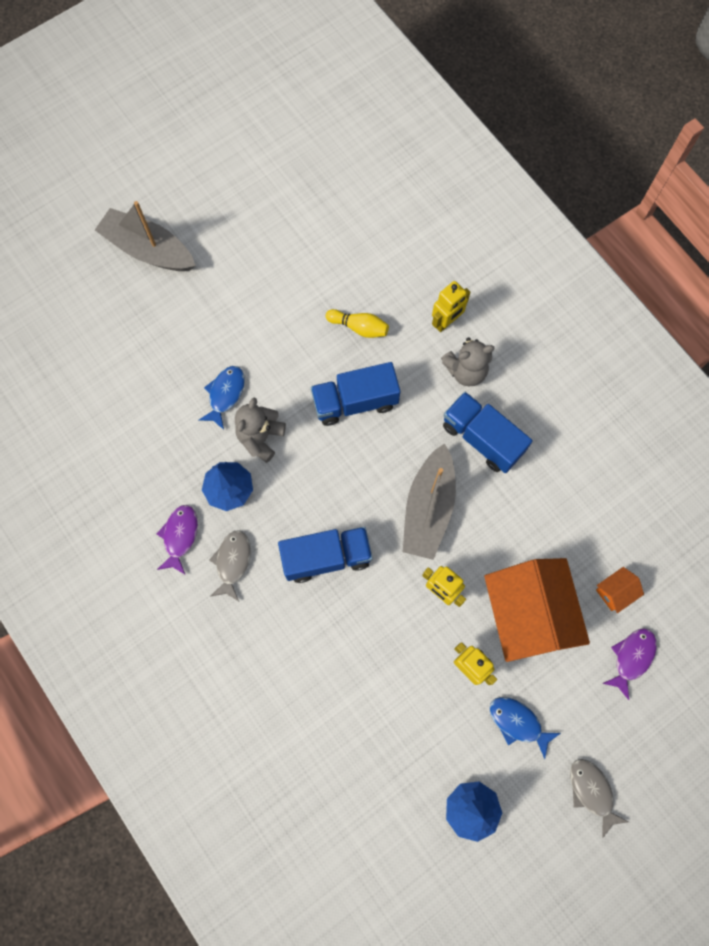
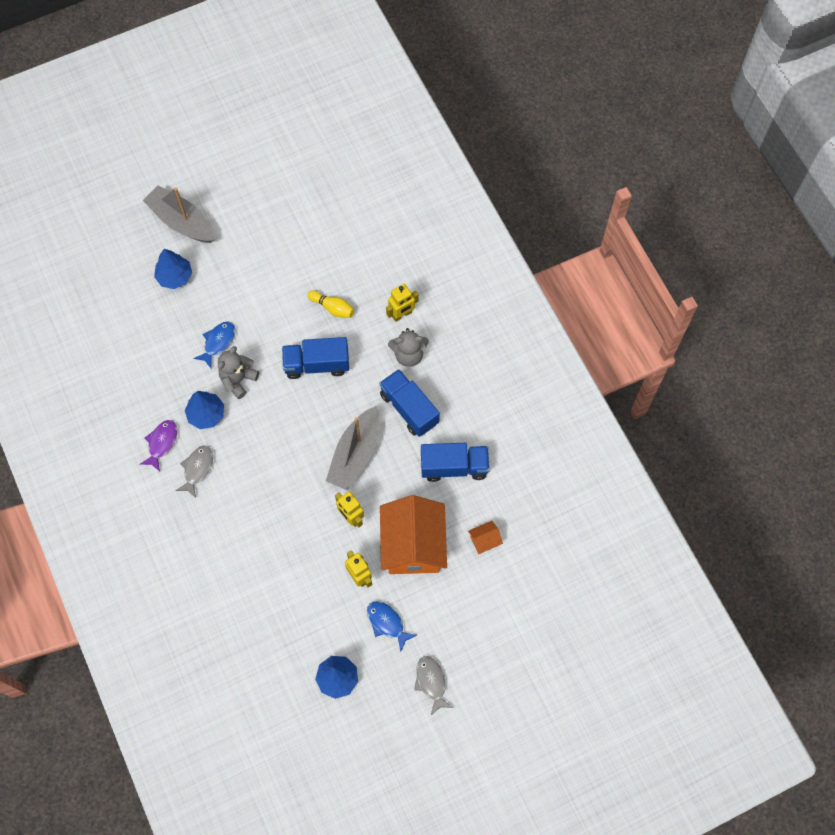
camera: 10 degrees right, 5 degrees down
(153, 320) = (175, 276): none -> blue tree
(326, 557) = (269, 477): blue truck -> blue truck (454, 467)
(631, 658) = (485, 591): purple fish -> none

